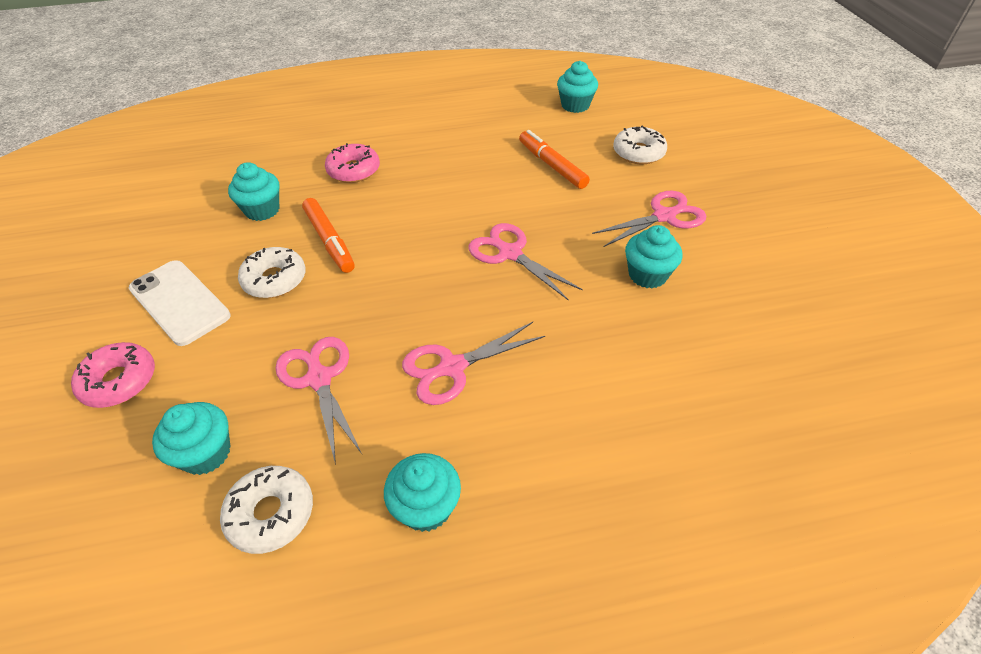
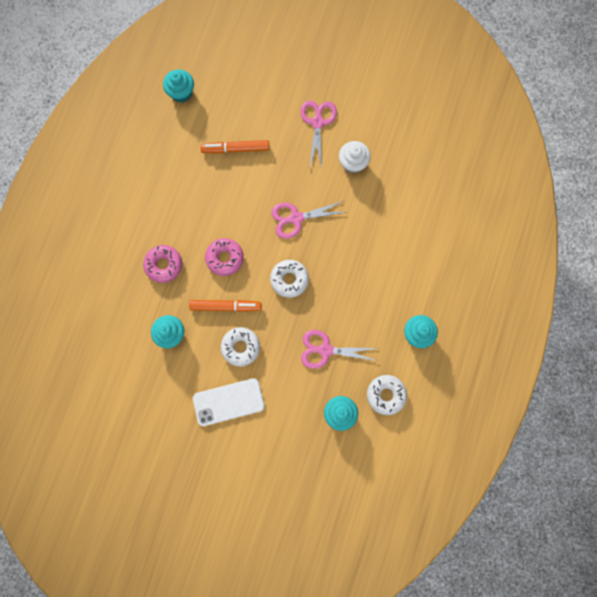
camera: 60 degrees left, 30 degrees up
(119, 381) = (271, 443): pink donut -> pink donut (225, 258)
(452, 367) = (354, 288): pink scissors -> none
(638, 153) = (256, 93): white donut -> white donut (289, 279)
(647, 275) = (353, 163): turquoise cupcake -> white cupcake

